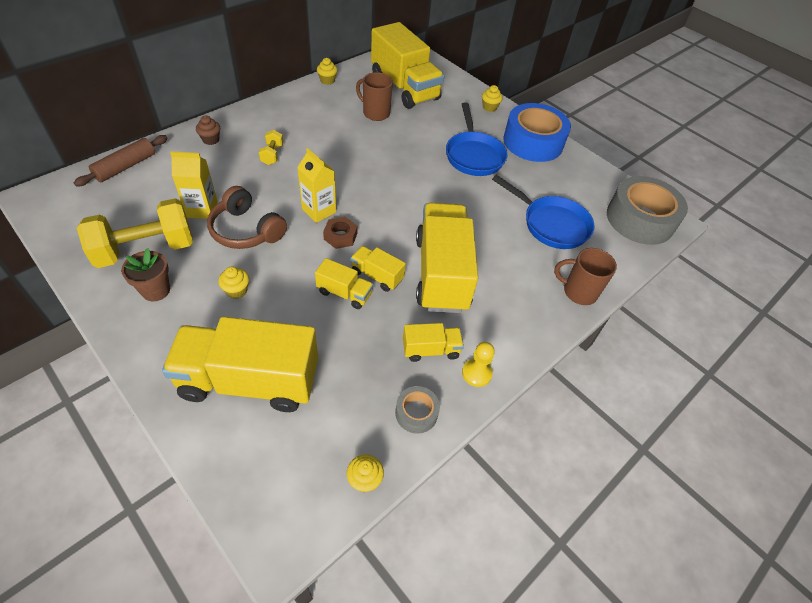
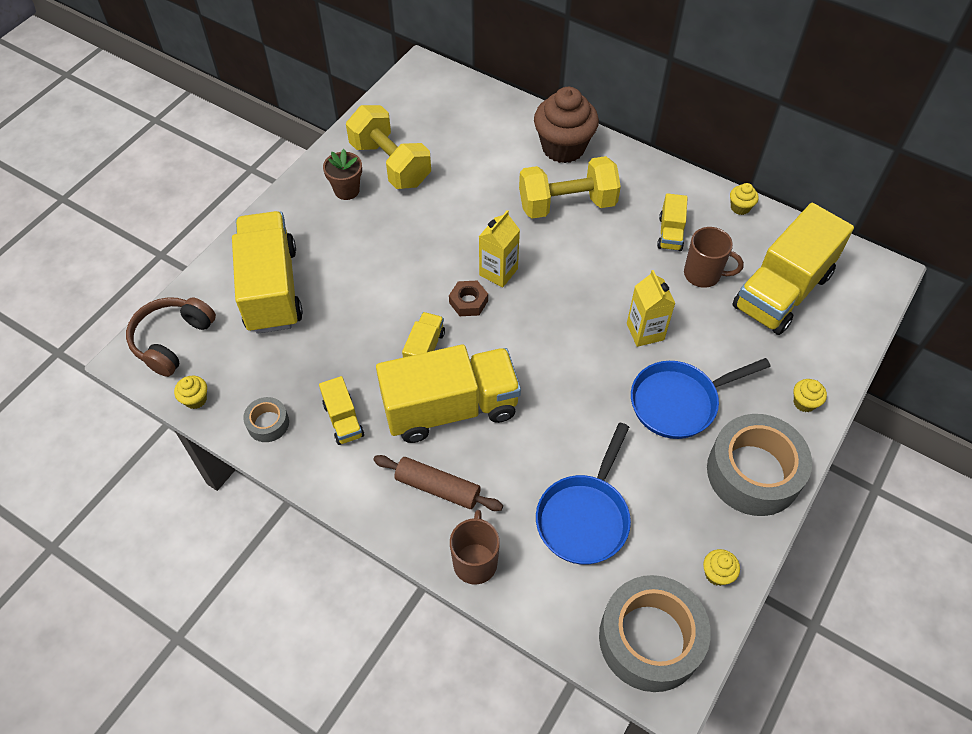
camera: 80 degrees right, 5 degrees up
(126, 166) = (489, 105): brown rolling pin -> brown rolling pin (438, 487)
(202, 209) = (457, 181): yellow carton -> yellow carton (645, 331)
(211, 140) = (563, 147): brown cupcake -> brown cupcake, size x2.35
(237, 291) = (365, 244): yellow cupcake -> yellow cupcake (717, 574)
(246, 230) = (444, 224): brown headphones -> brown headphones (172, 340)
(272, 155) = (567, 204): yellow dumbbell -> yellow dumbbell, size x2.24
(344, 293) = (391, 328): yellow truck -> yellow truck (670, 233)
(375, 113) = (703, 274): brown mug -> brown mug turned 90 degrees clockwise
(476, 373) = (326, 467): yellow pawn -> none
(533, 142) = (753, 472): blue tape -> grey tape

